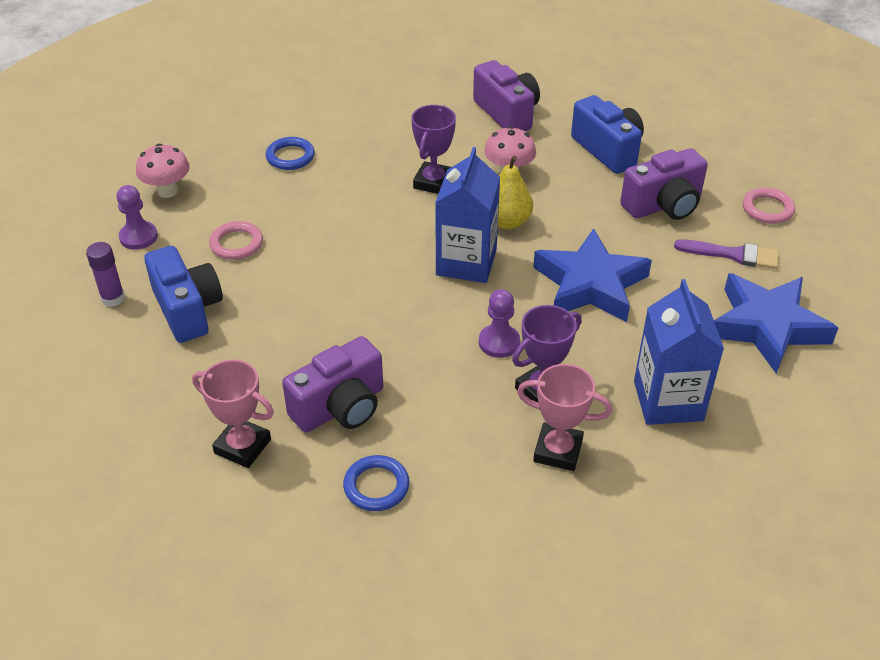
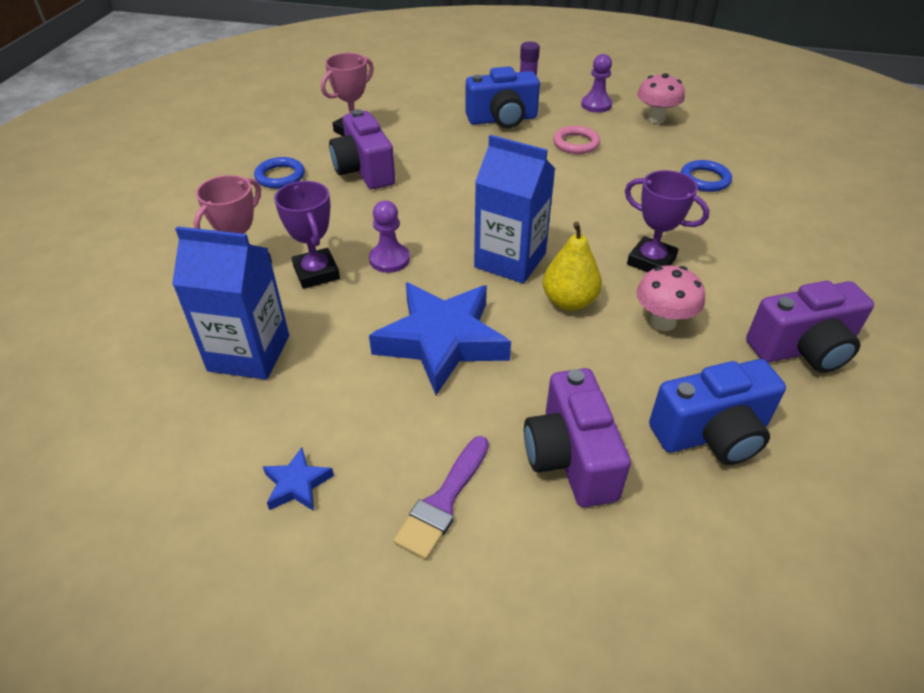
camera: 105 degrees right, 0 degrees up
(767, 209) = (534, 597): pink ring -> none
(767, 327) = (297, 484): blue star -> blue star, size x0.43

